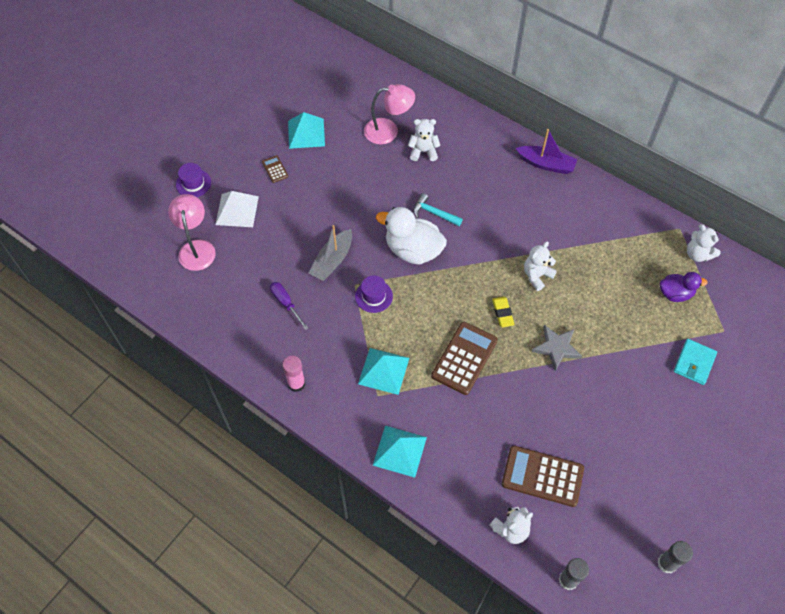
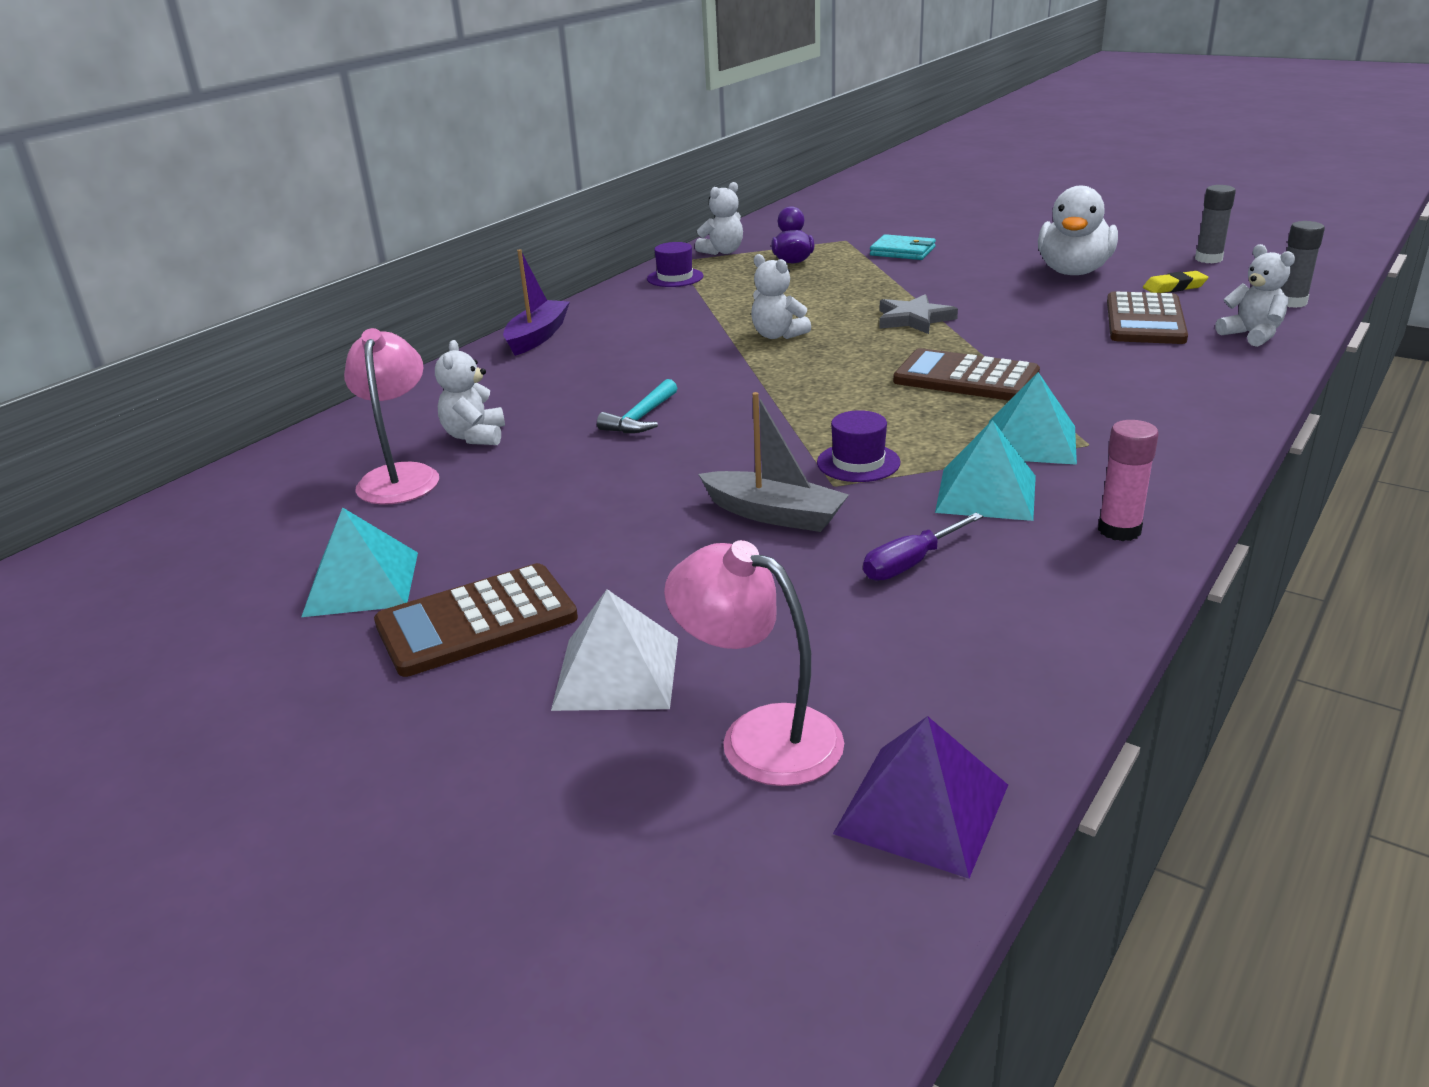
camera: 90 degrees left, 30 degrees down
(155, 286) = (921, 809): none -> purple pyramid
(193, 183) = (497, 778): purple hat -> purple hat (675, 277)
(196, 248) = (760, 736): pink lamp -> pink lamp turned 45 degrees clockwise
(275, 169) = (476, 621): brown calculator -> brown calculator, size x2.11
(400, 451) = (1190, 417): turquoise pyramid -> turquoise pyramid (986, 493)
(413, 250) = (735, 432): white duck -> white duck (1073, 272)
(502, 313) = (861, 355): yellow eraser -> yellow eraser (1174, 287)

